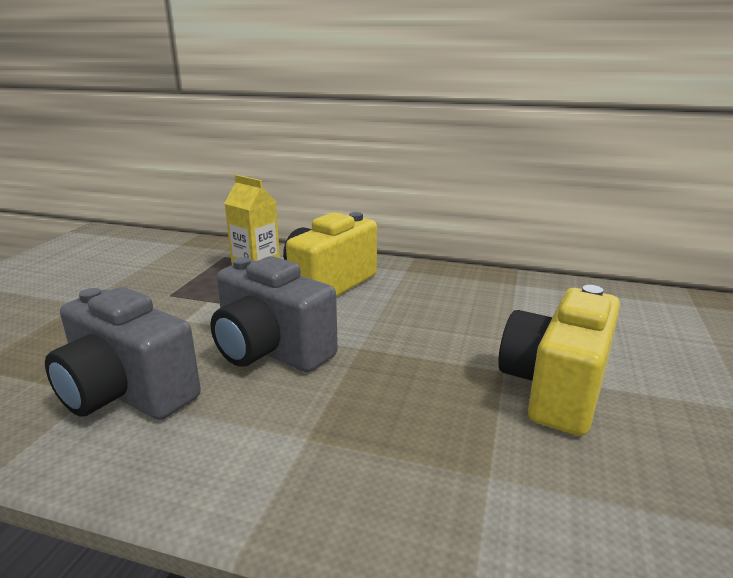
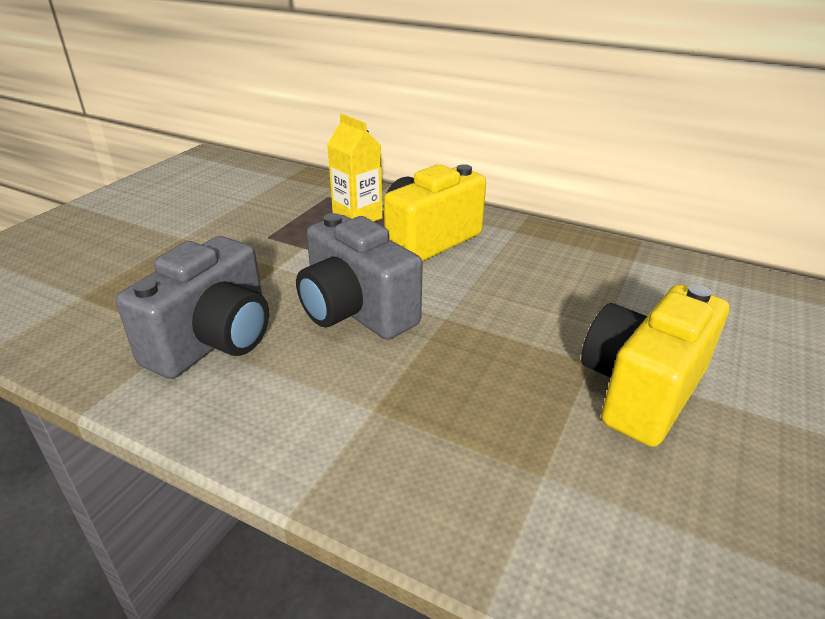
camera: 10 degrees right, 10 degrees up
(127, 393) = (214, 341): grey camera -> grey camera turned 105 degrees counterclockwise

